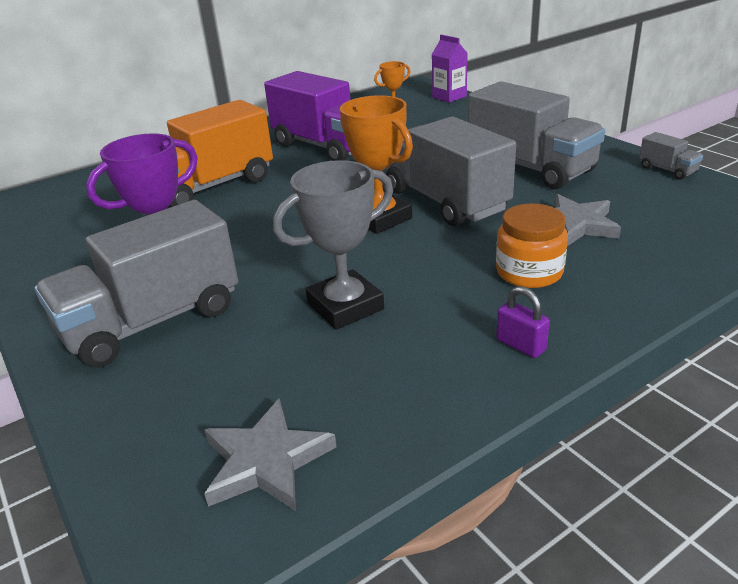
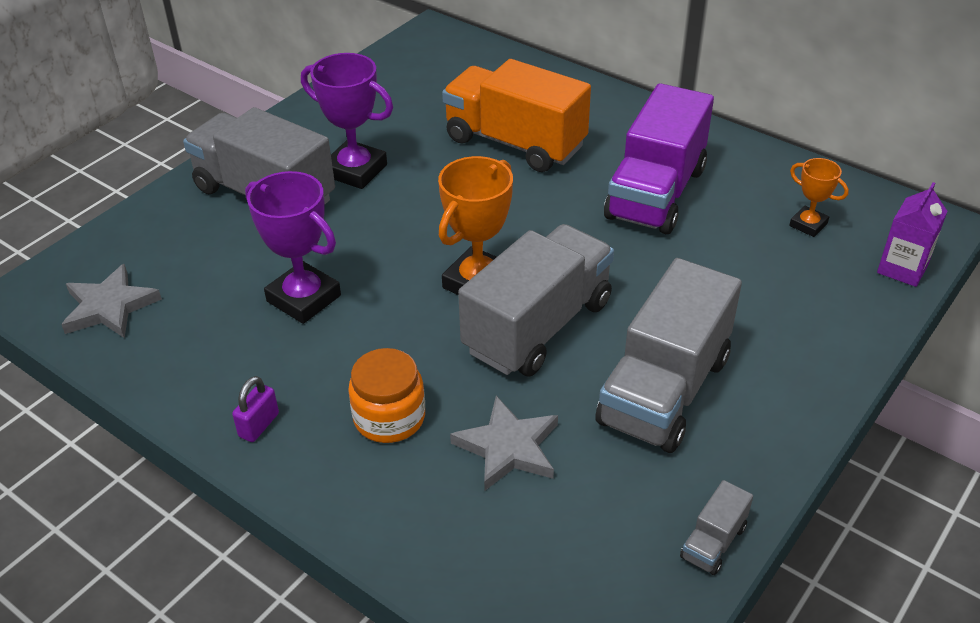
camera: 70 degrees right, 10 degrees up
(345, 306) = (304, 298): grey trophy -> purple trophy

